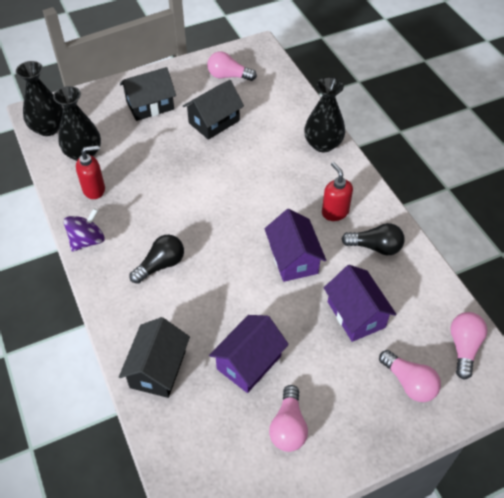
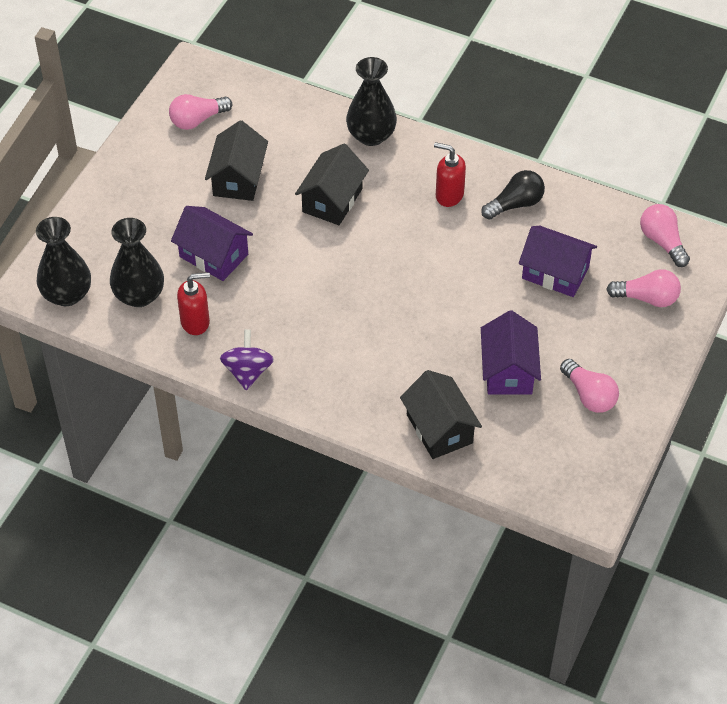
camera: 40 degrees left, 0 degrees up
(94, 189) = (195, 322): red soap dispenser -> red soap dispenser turned 45 degrees clockwise
(150, 105) = (150, 202): black house -> black house (332, 200)
(161, 265) = (344, 346): black light bulb -> none
(293, 259) = (455, 261): purple house -> purple house (214, 255)

